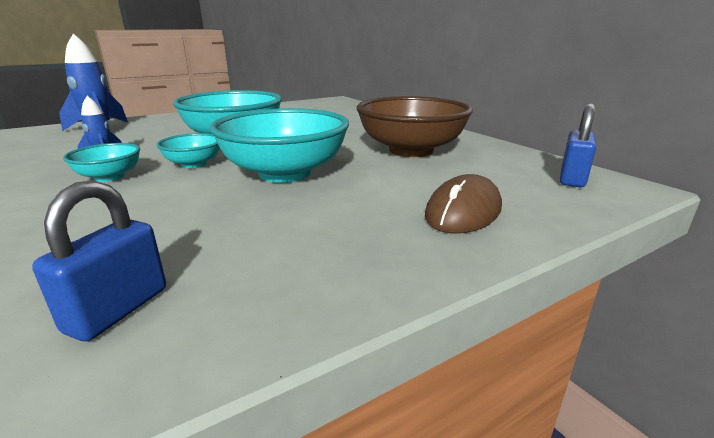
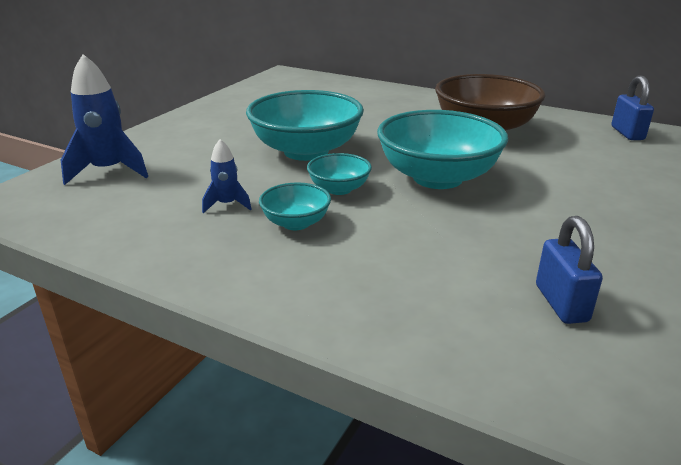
camera: 30 degrees left, 5 degrees up
(463, 211) = (611, 178): brown mouse -> none

